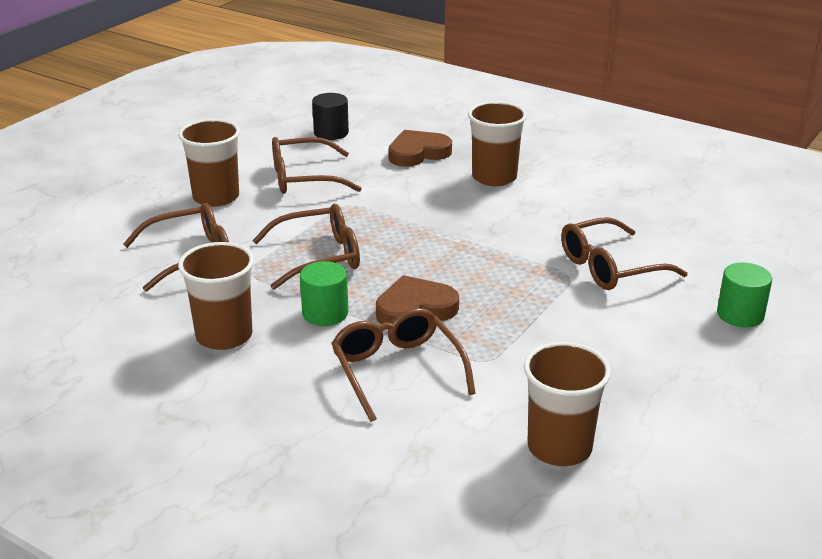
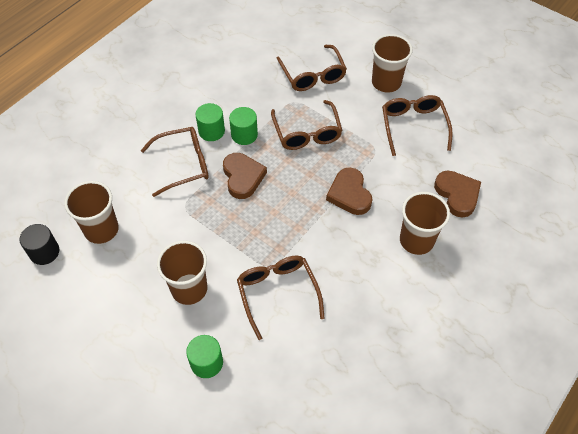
camera: 95 degrees right, 25 degrees up
(224, 336) = (229, 93): brown cup -> brown cup (189, 289)
(318, 347) = (211, 131): none -> green cylinder
(331, 133) = (489, 142): black cylinder -> black cylinder (44, 252)
(431, 221) = (349, 194): none -> brown heart

